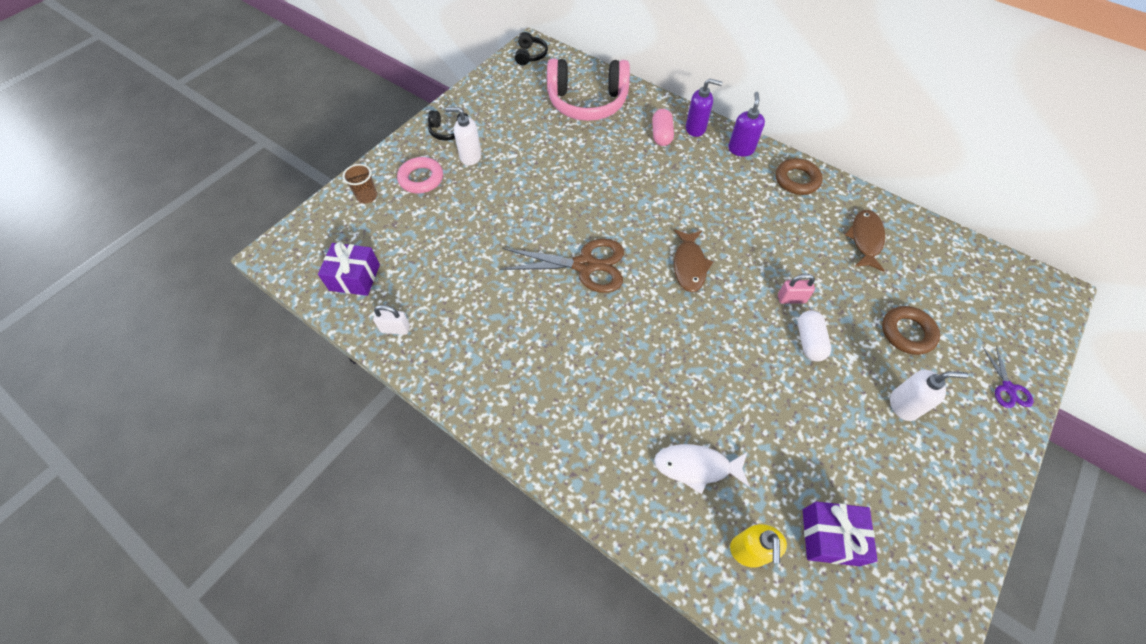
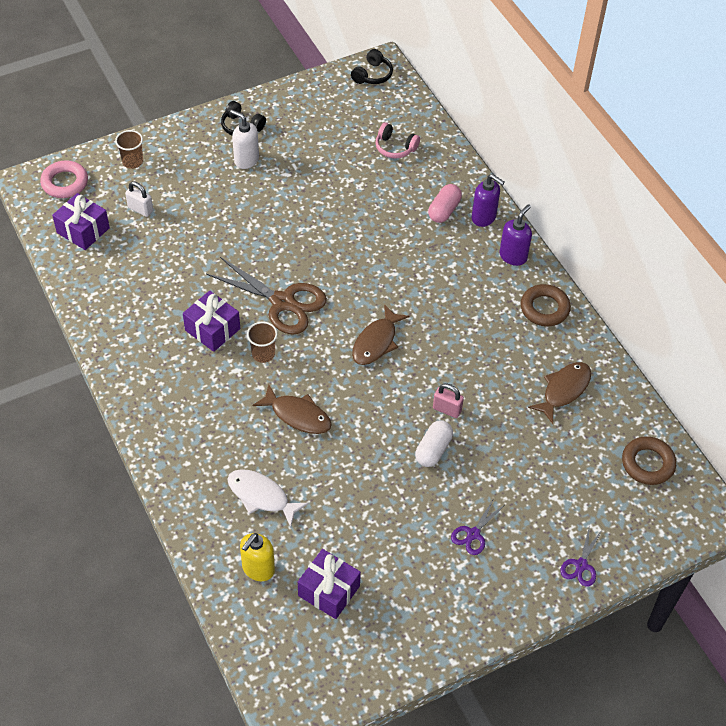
camera: 25 degrees right, 5 degrees down
(395, 329) = (92, 287): white padlock -> white padlock (140, 209)
(421, 178) = (189, 164): pink ring -> pink ring (65, 183)
(538, 319) = (212, 329): none -> purple gift
(587, 102) = (395, 147): pink headphones -> pink headphones, size x0.45
(600, 321) = (263, 354): none -> brown cup
(671, 366) = (297, 415): none -> brown fish
(903, 405) = (473, 534): white soap dispenser -> purple scissors
(907, 333) = (529, 483): brown ring -> brown ring (647, 463)

